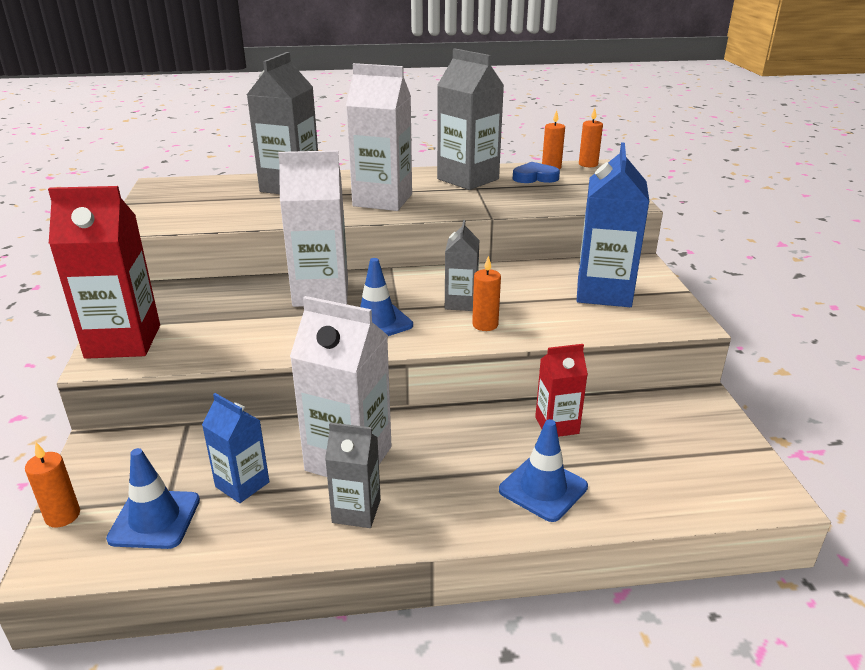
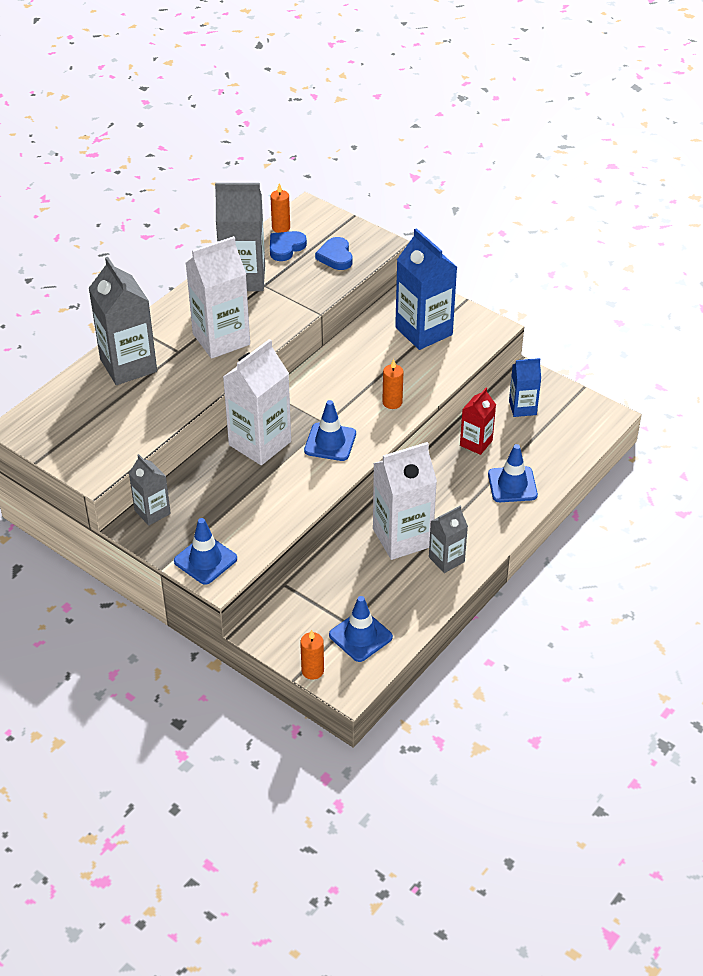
camera: 45 degrees left, 15 degrees up
(123, 341) = (205, 560): red carton -> blue traffic cone
(242, 484) = (372, 589): blue carton -> blue carton (522, 408)
(461, 303) = (355, 394): grey carton -> grey carton (152, 512)
(570, 195) = (336, 256): none -> blue heart
(588, 164) = (301, 208): orange candle -> none

